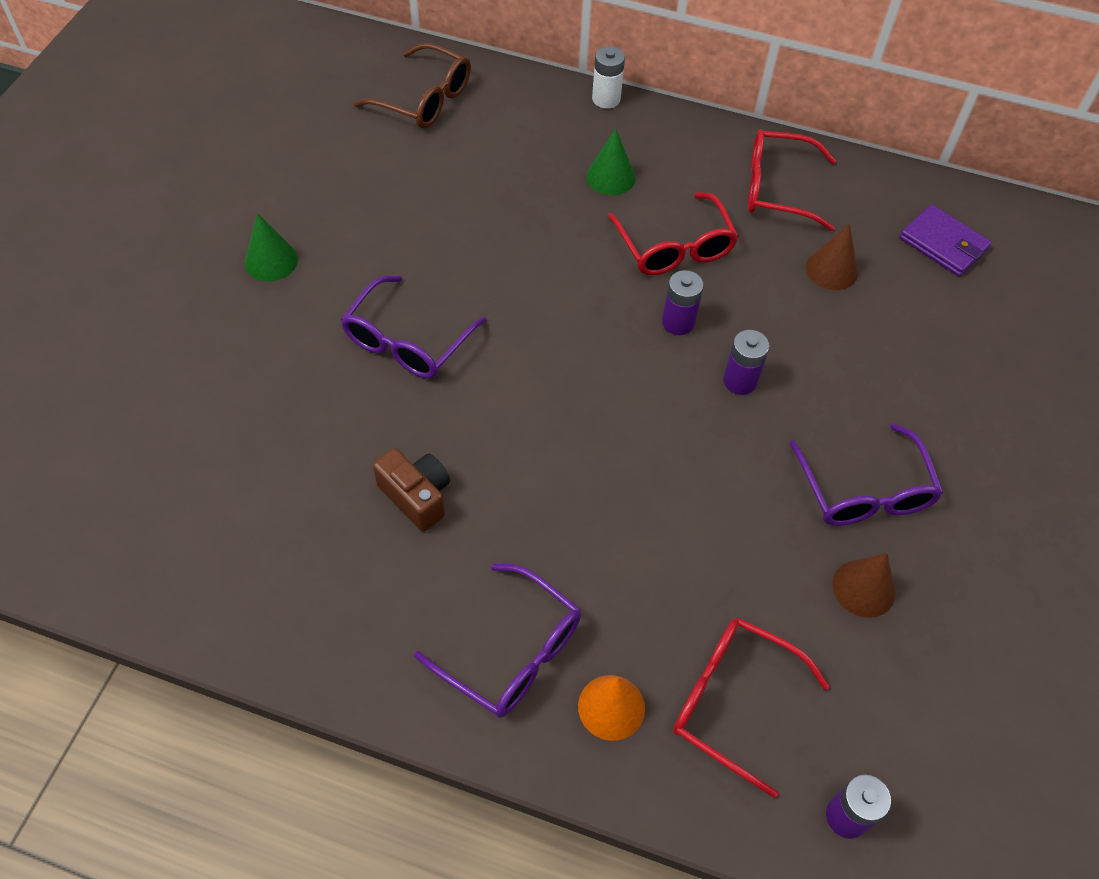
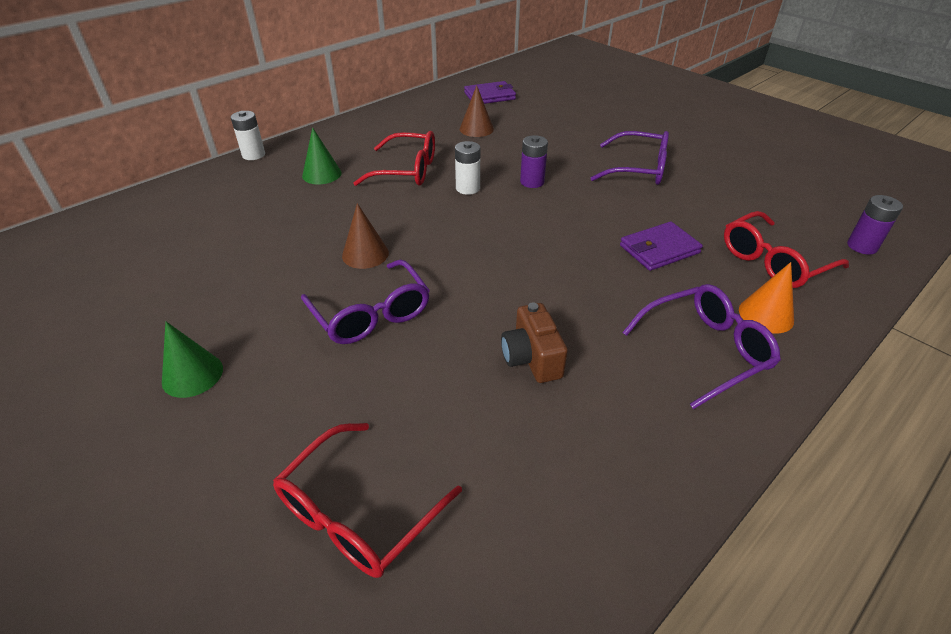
camera: 60 degrees left, 15 degrees down
(416, 496) = (531, 358): brown camera -> brown camera turned 90 degrees counterclockwise
(423, 99) = (137, 228): brown glasses -> none
(677, 564) = (659, 249): none -> purple wallet
(678, 322) = (468, 188): purple battery -> white battery
(778, 189) = (401, 125): red glasses -> red glasses (359, 512)
(863, 588) = (705, 190): brown cone -> brown cone (365, 254)

